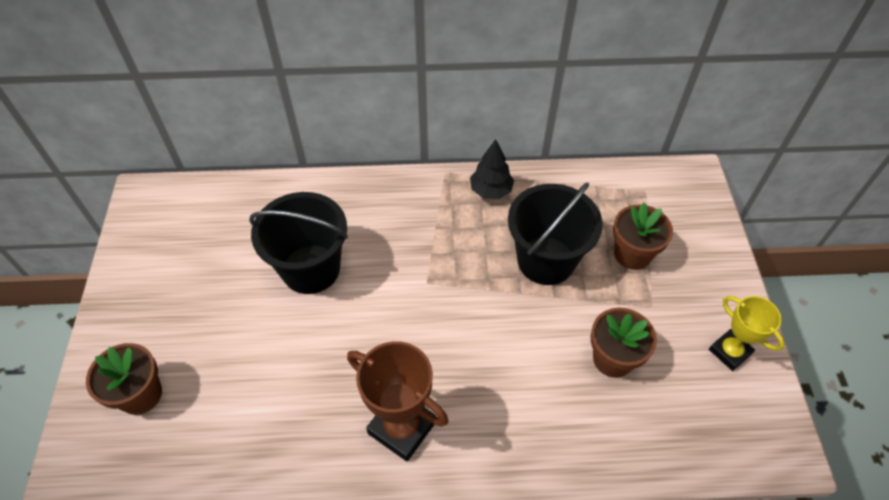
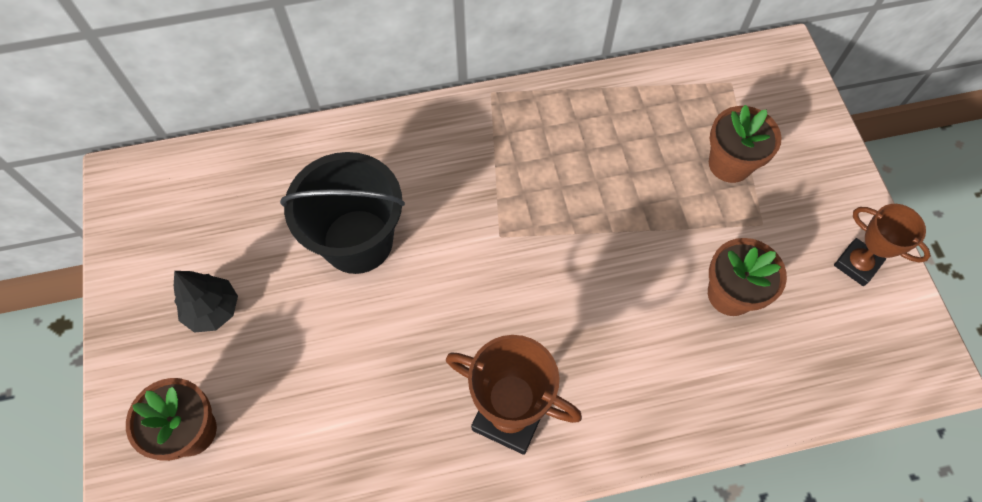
camera: 10 degrees left, 10 degrees up
(491, 190) = (551, 108): black tree -> black tree (213, 310)
(546, 260) = (632, 187): black bucket -> none
(729, 352) = (857, 264): yellow trophy -> brown trophy

